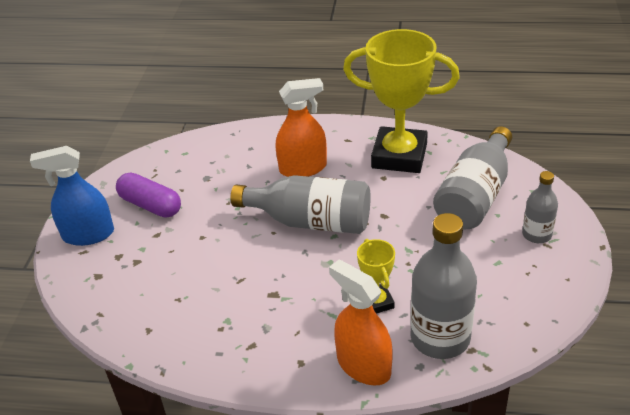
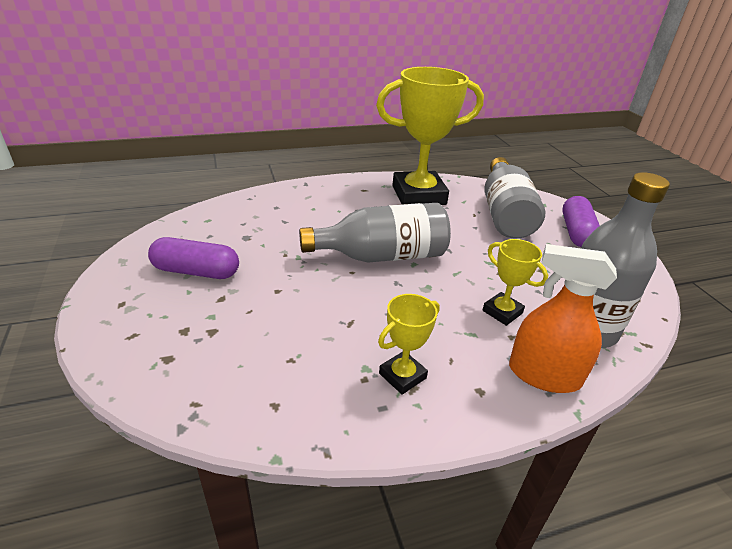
camera: 30 degrees left, 5 degrees down
(88, 234) = (130, 315): blue spray bottle -> none
(250, 334) = (402, 376): none -> yellow trophy
(303, 168) = (340, 215): orange spray bottle -> none
(536, 234) = (576, 232): grey bottle -> purple capsule

